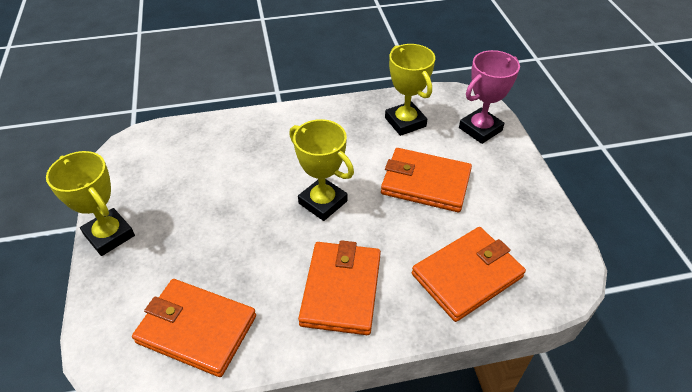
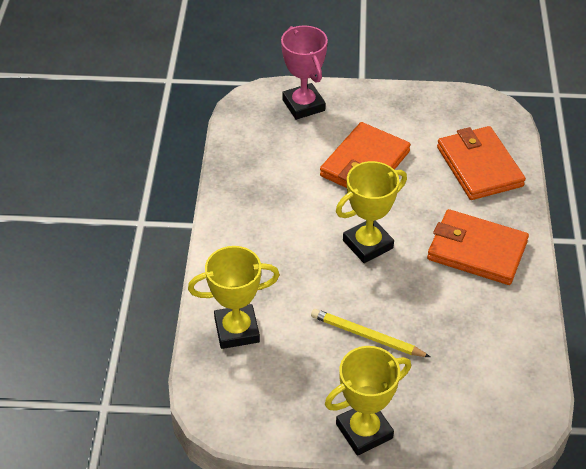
camera: 75 degrees left, 0 degrees up
(196, 329) = (499, 360): orange wallet -> none
(213, 220) = (367, 336): none -> yellow pencil
(405, 122) = (271, 156): yellow trophy -> yellow trophy (237, 330)

